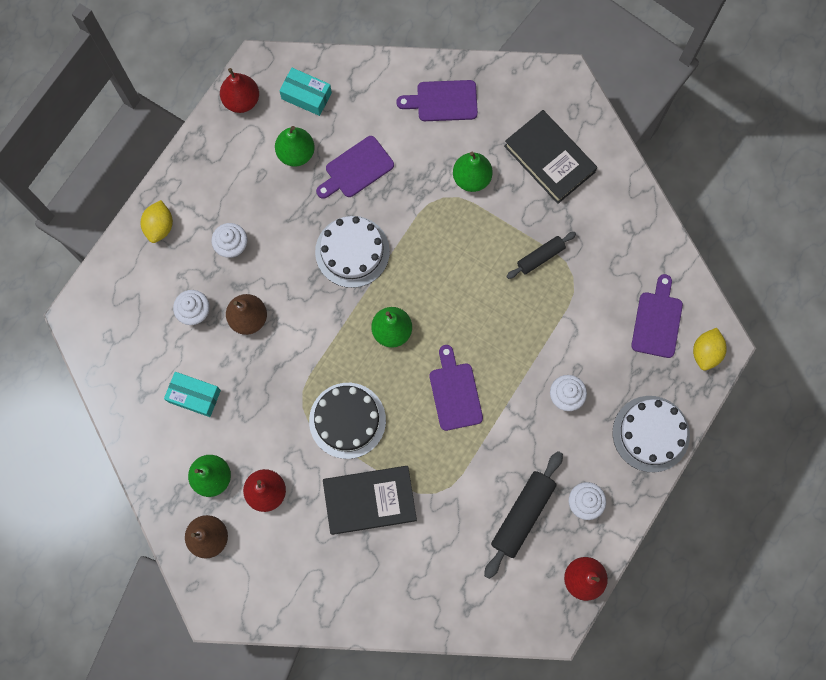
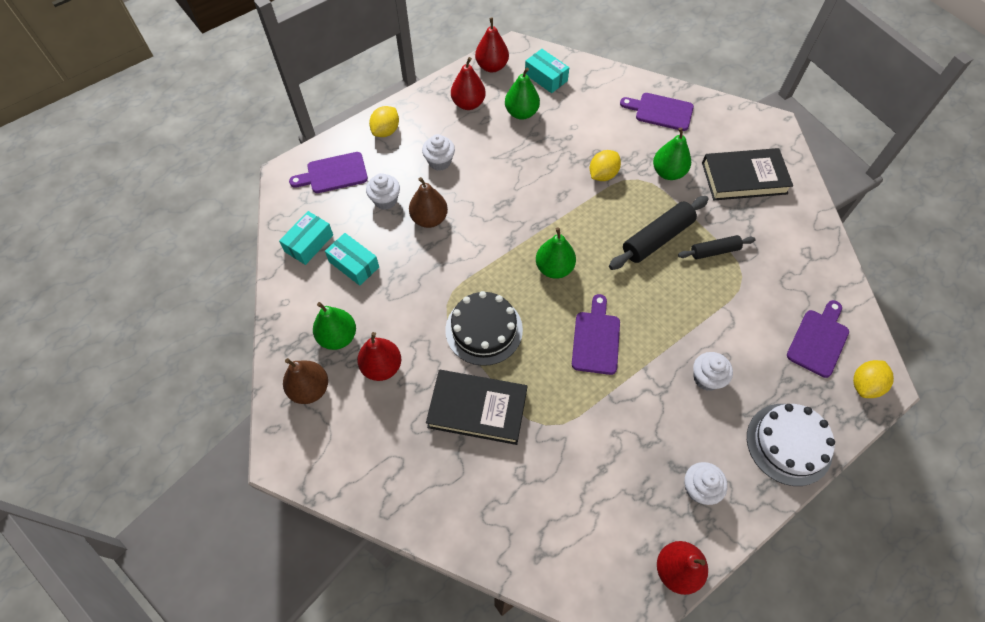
camera: 20 degrees right, 15 degrees down
(139, 389) = (309, 243): none -> turquoise box
(234, 160) = (468, 104): none -> red pear
(352, 251) = (541, 196): white cake -> none
(356, 169) = (568, 138): purple cutting board -> purple cutting board (334, 174)
(406, 204) = (602, 175): none -> yellow lemon
(522, 515) = (629, 478): black rolling pin -> black rolling pin (657, 238)
(549, 159) = (744, 178): black book -> black book turned 75 degrees counterclockwise

